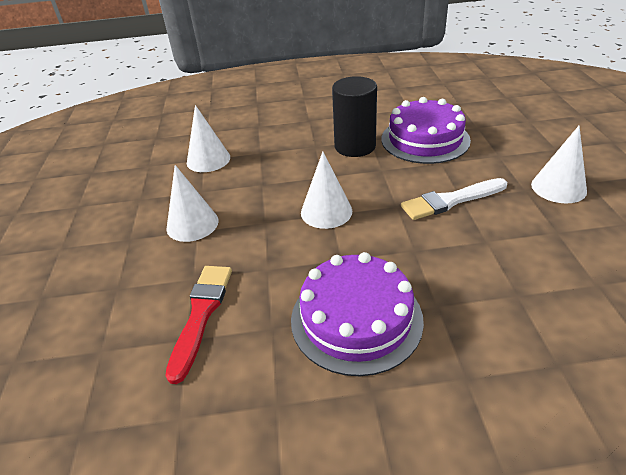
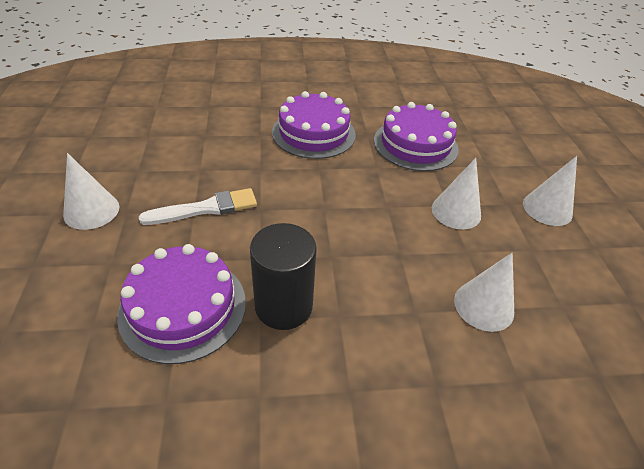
camera: 175 degrees right, 5 degrees up
(201, 314) = (415, 144): red brush -> purple cake
(326, 211) = (328, 210): white cone -> white cone (547, 208)

